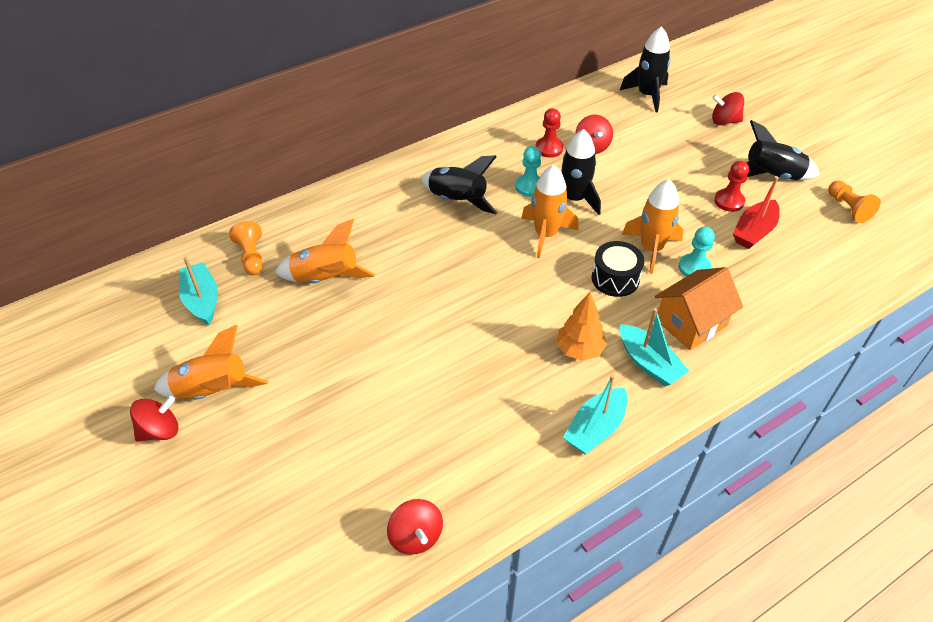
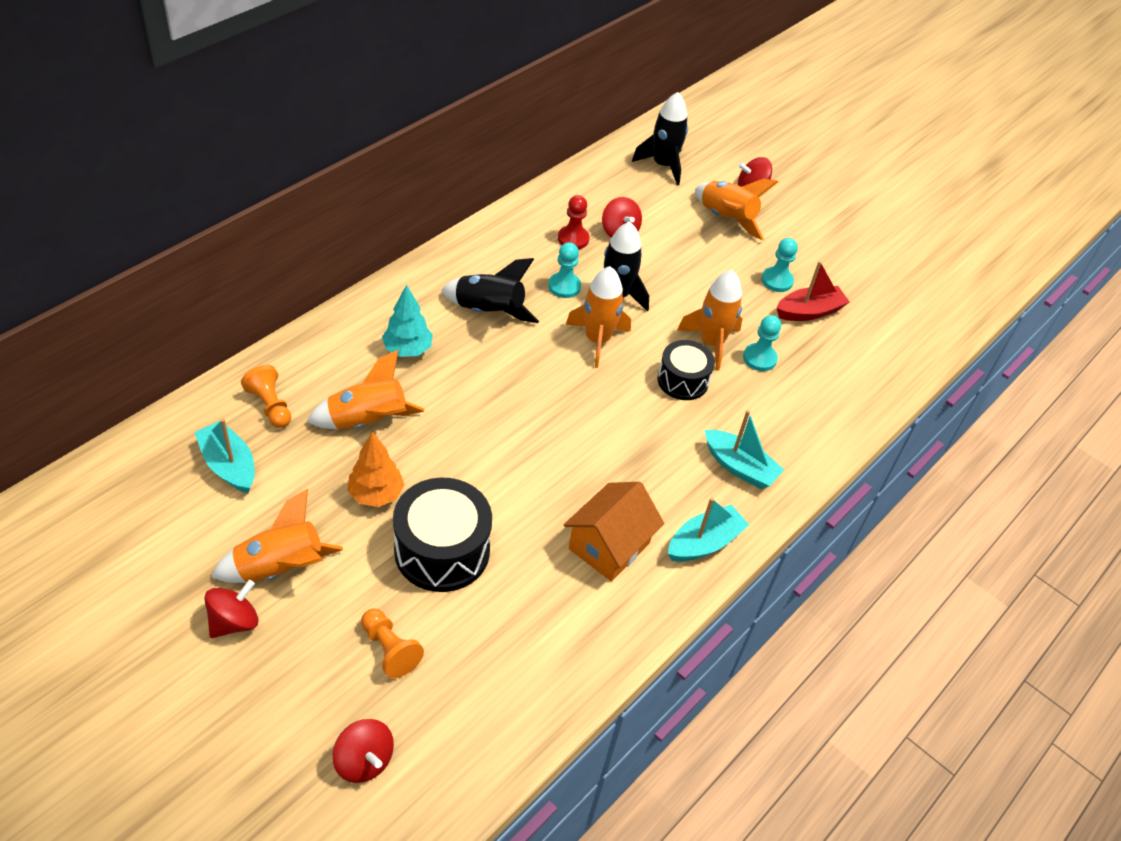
camera: 20 degrees left, 0 degrees up
(353, 398) = (442, 550): none -> black drum
(378, 224) = (408, 350): none -> turquoise tree
(416, 536) = (554, 684): red spinning top -> red spinning top (364, 761)
(579, 350) = (666, 463): orange tree -> orange tree (376, 494)
(595, 428) = (704, 543): turquoise boat -> turquoise boat turned 150 degrees counterclockwise
(691, 323) = (770, 418): orange house -> orange house (609, 546)
(694, 144) = (726, 219): none -> orange rocket
(729, 201) = (777, 281): red pawn -> turquoise pawn
(754, 231) = (809, 311): red boat -> red boat turned 135 degrees counterclockwise
(771, 176) = (813, 247): black rocket -> none
(848, 208) = (894, 276): orange pawn -> orange pawn (389, 649)

